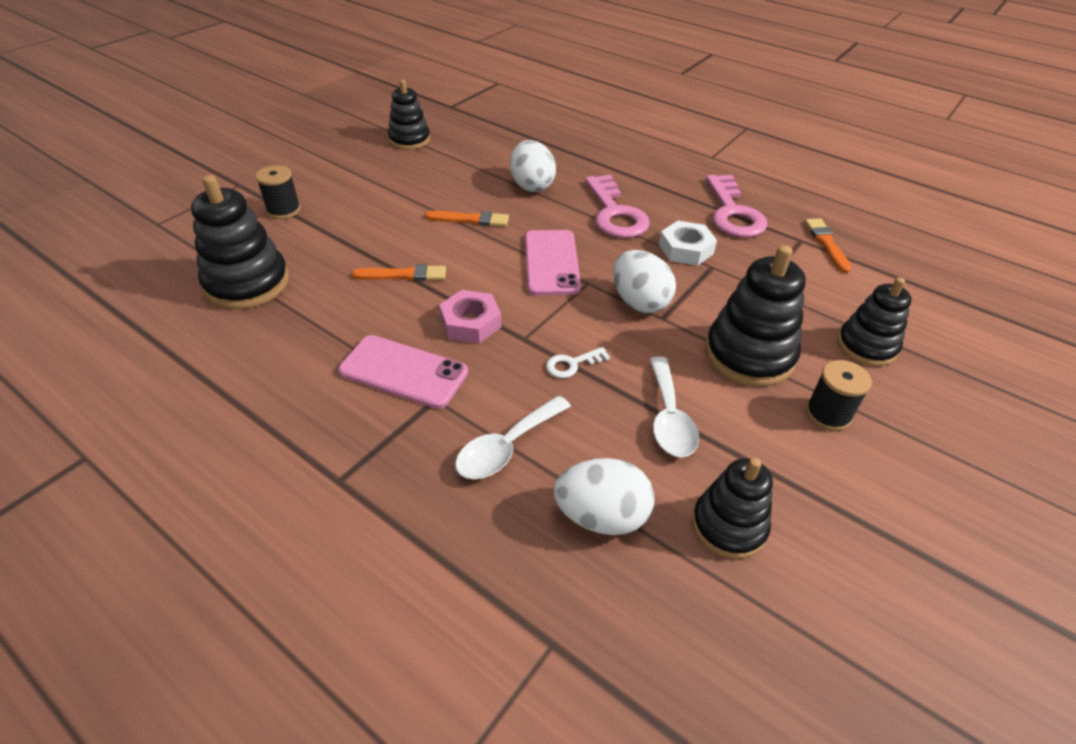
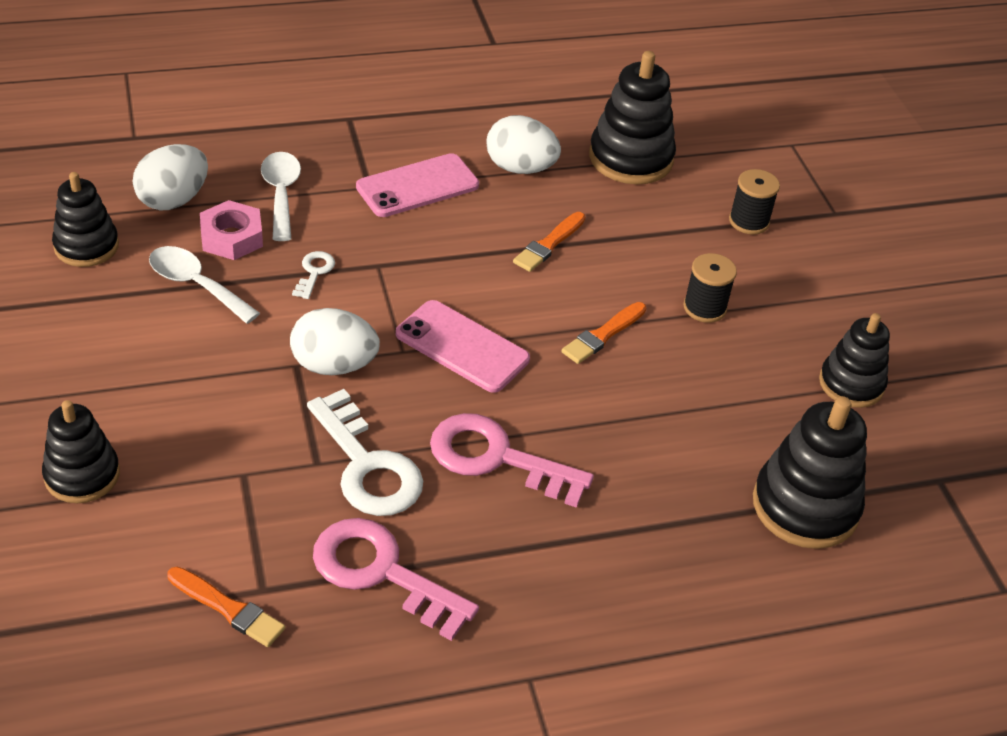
camera: 125 degrees right, 0 degrees up
(470, 323) = (434, 247): pink nut -> pink nut (232, 237)
(532, 185) = (630, 426): white egg -> white egg (520, 168)
(686, 249) = (367, 466): white nut -> white key
(749, 355) = (184, 383): black stacking toy -> black stacking toy (805, 506)
(828, 414) = (73, 374): black spool -> black spool (704, 308)

